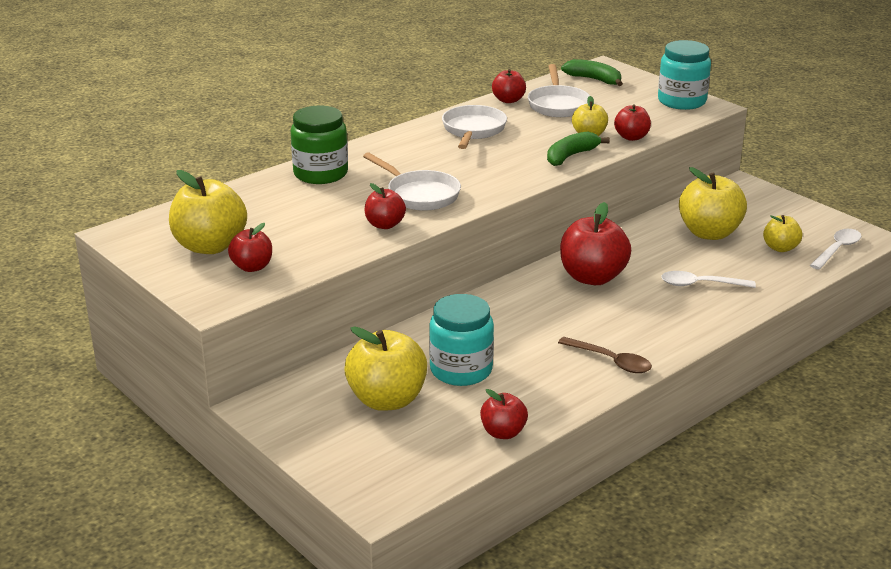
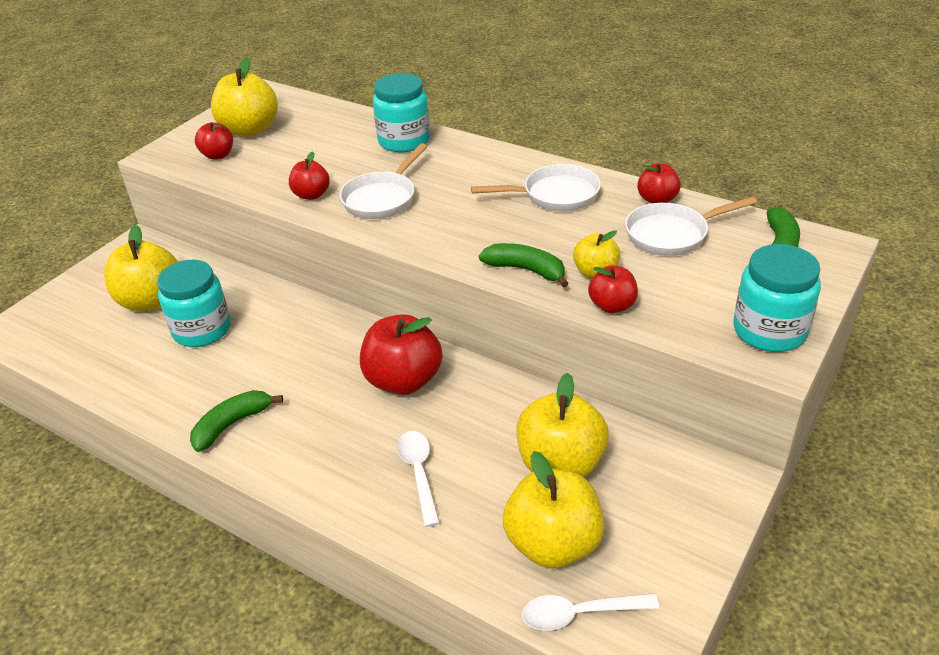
camera: 75 degrees right, 10 degrees up
(320, 174) = (404, 141): green jar -> turquoise jar
(503, 432) = (102, 376): red apple -> none
(610, 361) = (232, 424): brown spoon -> green banana
(780, 248) = (553, 544): yellow apple -> yellow apple, size x1.80
(837, 250) = (580, 614): white spoon -> white spoon turned 150 degrees clockwise

